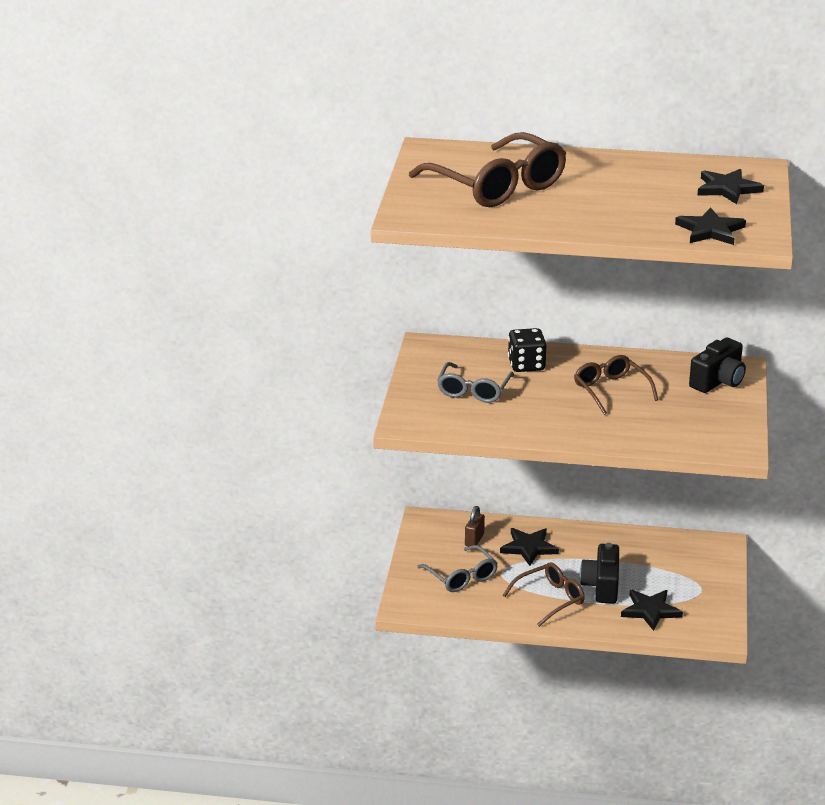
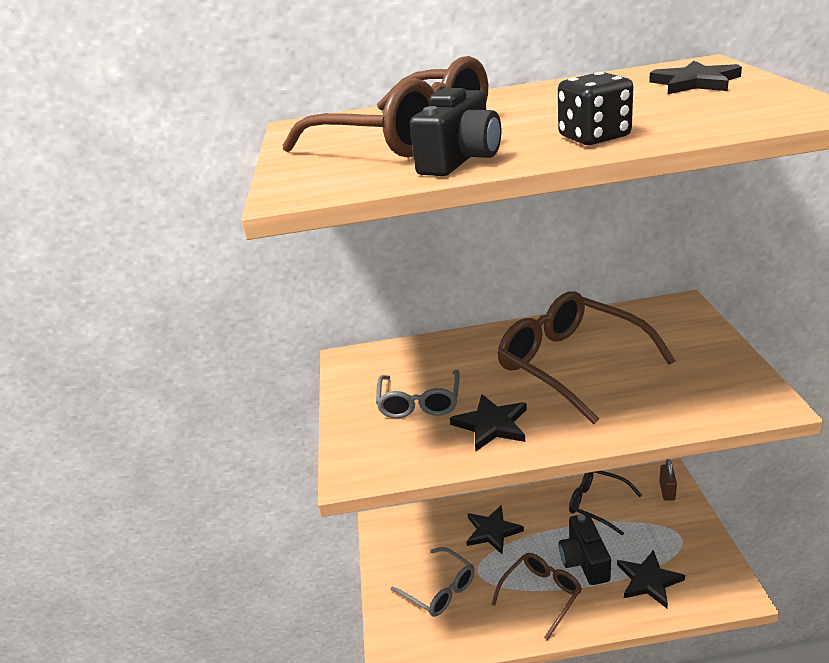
camera: 10 degrees left, 0 degrees up
(474, 540) = (436, 536): brown padlock -> brown padlock (667, 491)
(526, 365) = (463, 356): black dice -> black dice (594, 137)
(611, 390) = (570, 364): brown glasses -> brown glasses, size x1.73
(640, 550) = (597, 504): none -> black glasses
(710, 230) = (736, 117): black star -> black star (491, 425)
(718, 381) = (673, 325): black camera -> black camera (461, 160)

